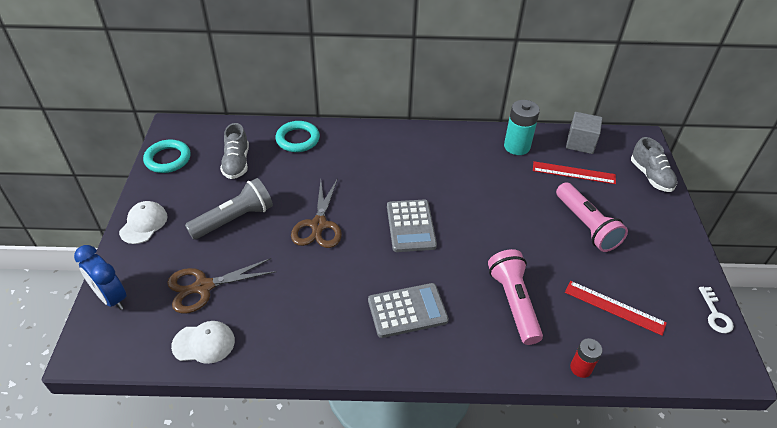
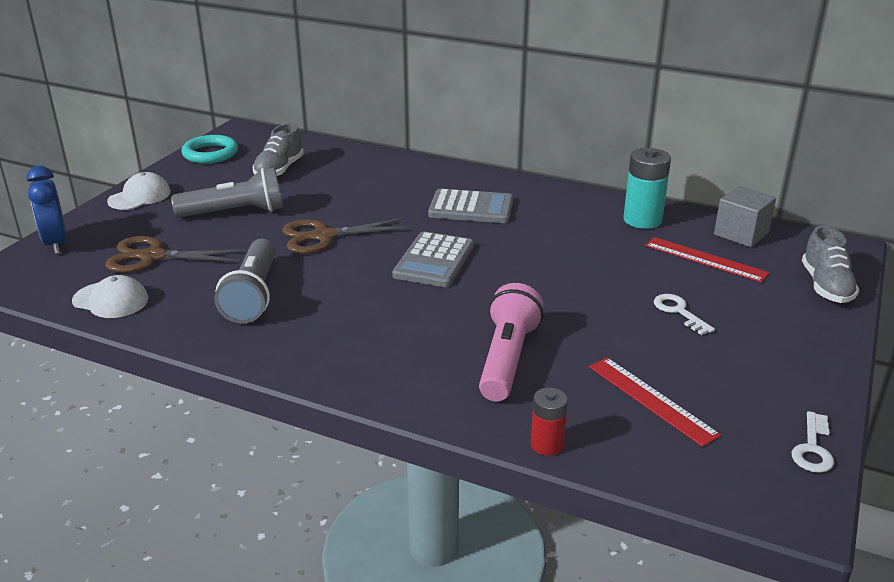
camera: 25 degrees right, 15 degrees down
(298, 139) = (365, 164): turquoise ring -> none
(308, 301) = (253, 295): none -> grey flashlight
(319, 225) = (324, 236): brown scissors -> brown scissors turned 45 degrees clockwise
(407, 310) = (361, 331): grey calculator -> grey calculator (471, 208)
(586, 225) = (679, 312): pink flashlight -> white key

